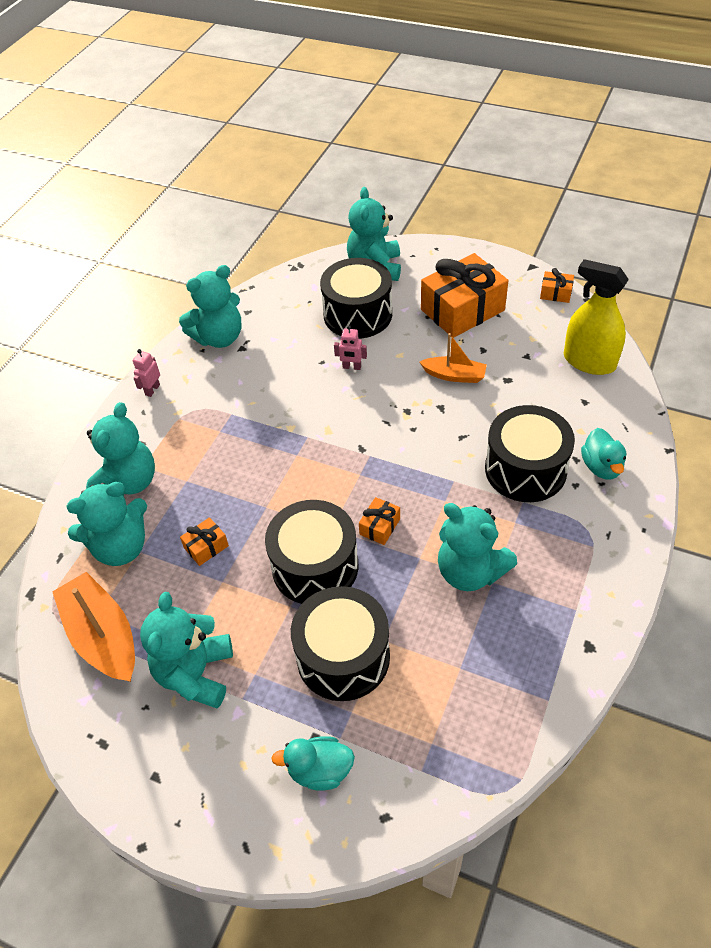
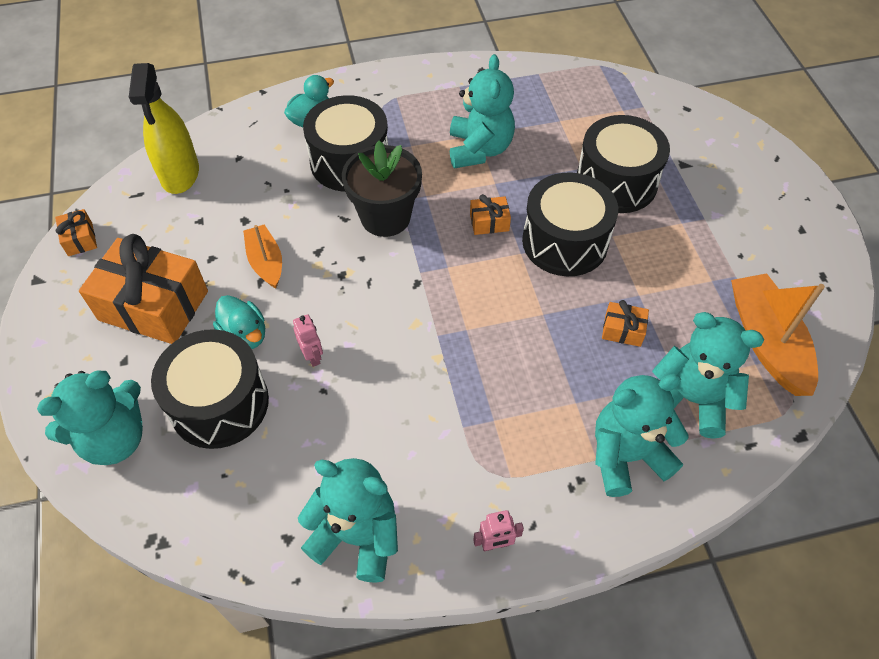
camera: 130 degrees left, 5 degrees up
(103, 637) = (767, 342): orange boat -> orange boat turned 150 degrees clockwise
(195, 673) = (721, 257): turquoise teddy bear -> none
(320, 770) = (698, 150): turquoise duck -> turquoise duck (245, 335)
(442, 462) = (385, 217): none -> black flower pot

